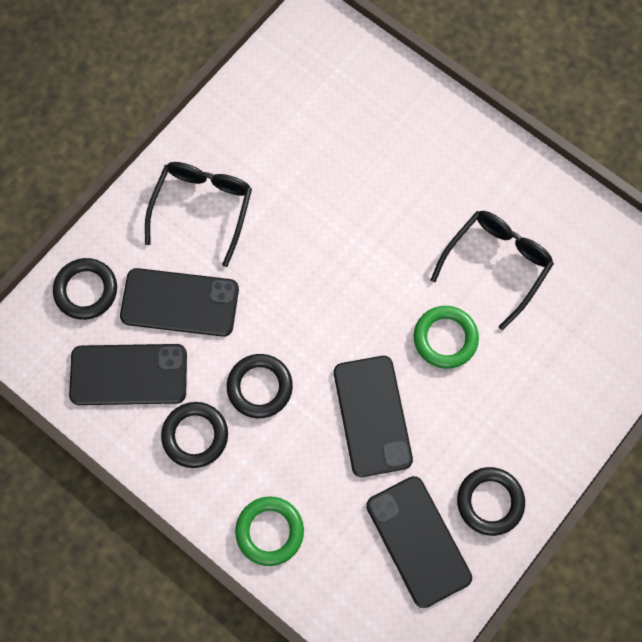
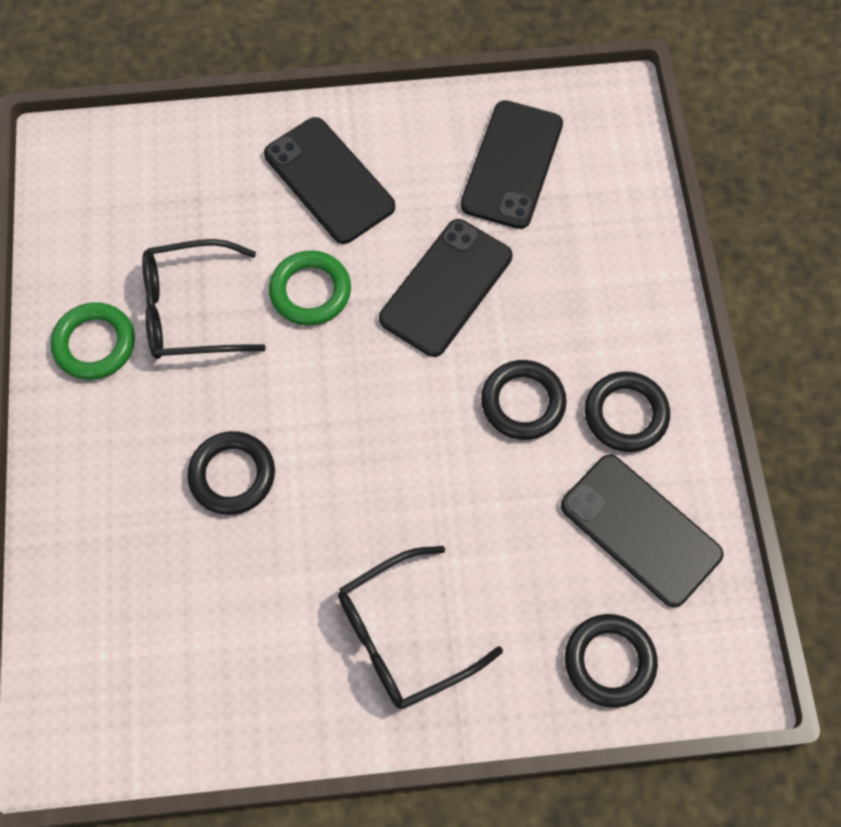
camera: 135 degrees left, 5 degrees down
(180, 303) = (523, 555): black phone -> black phone (329, 180)
(269, 531) = (632, 278): green ring -> green ring (95, 344)
(490, 501) = (421, 141): black ring -> black ring (232, 475)

